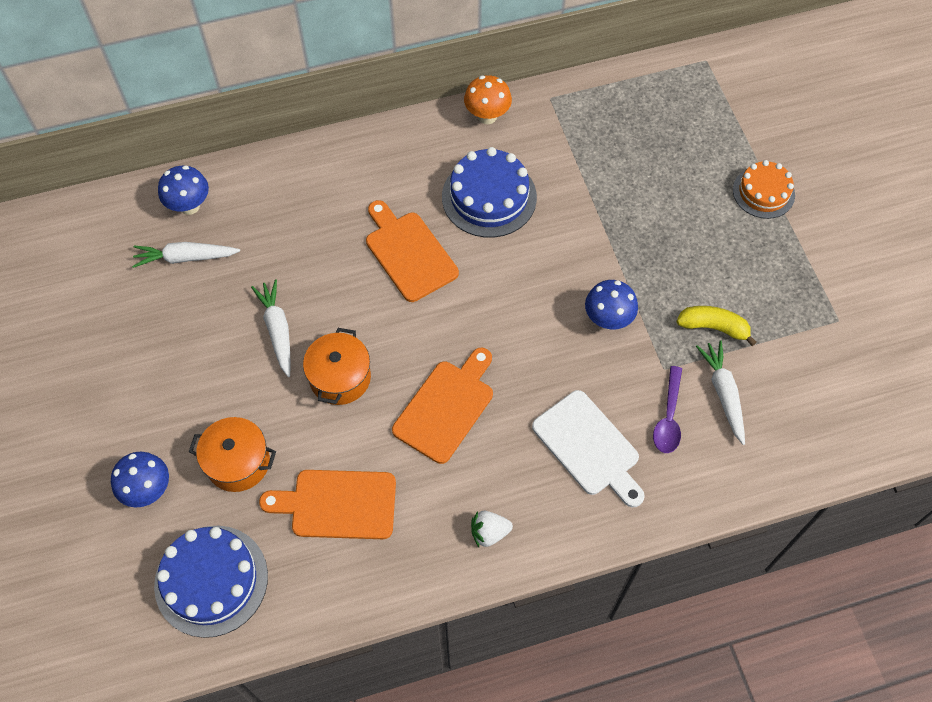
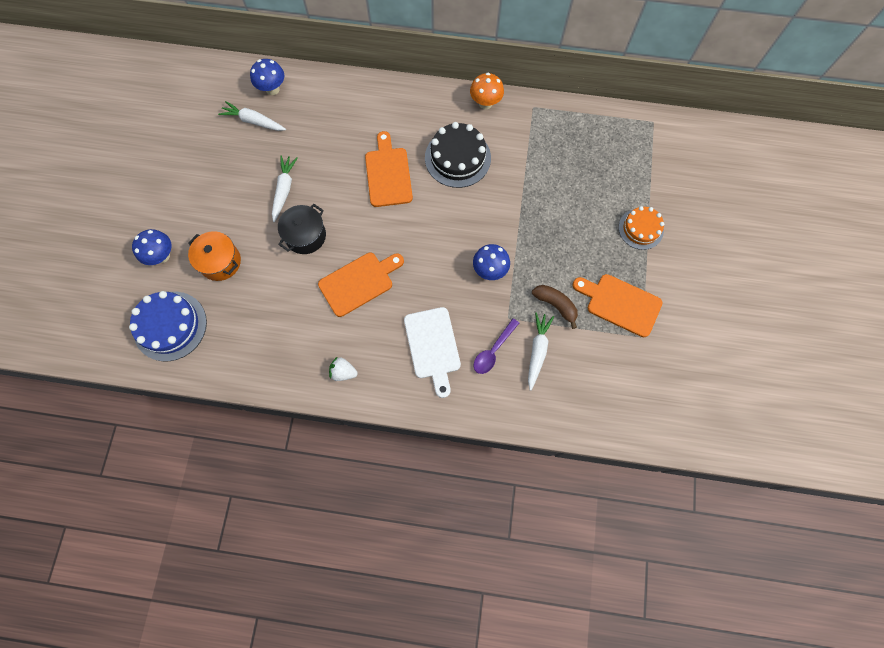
camera: 25 degrees right, 10 degrees up
(338, 504) = (264, 313): orange cutting board -> orange cutting board (620, 303)
(340, 377) = (305, 236): orange pot -> black pot
(489, 197) = (457, 158): blue cake -> black cake
(713, 327) = (555, 305): yellow banana -> brown banana

